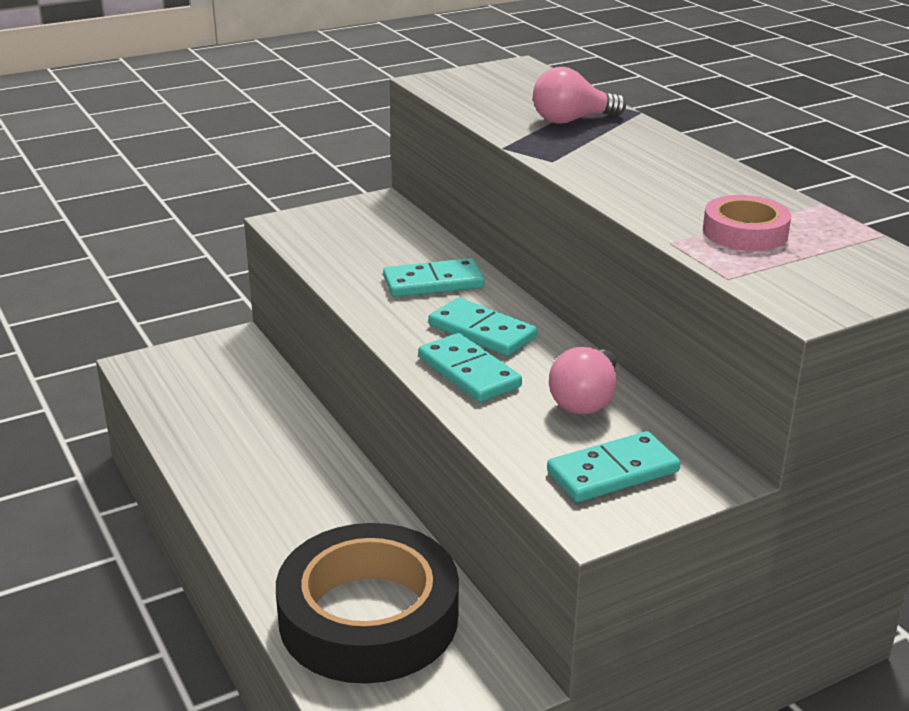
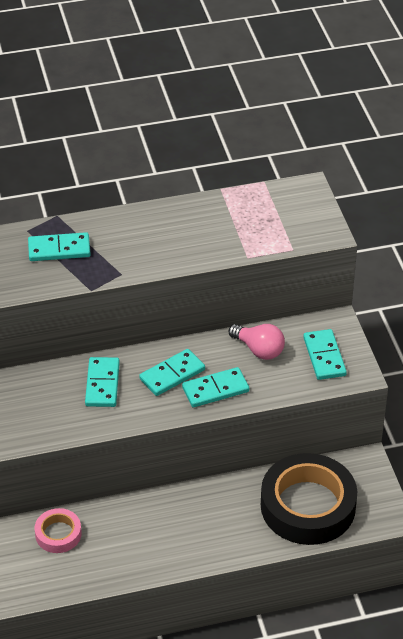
camera: 75 degrees left, 15 degrees up
(571, 120) = (59, 249): pink light bulb -> turquoise domino
(745, 232) = (245, 227): pink tape -> pink tape (58, 534)

